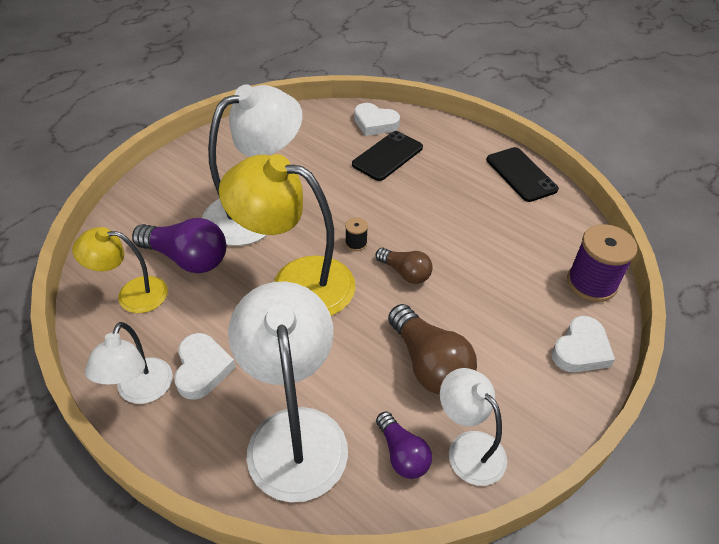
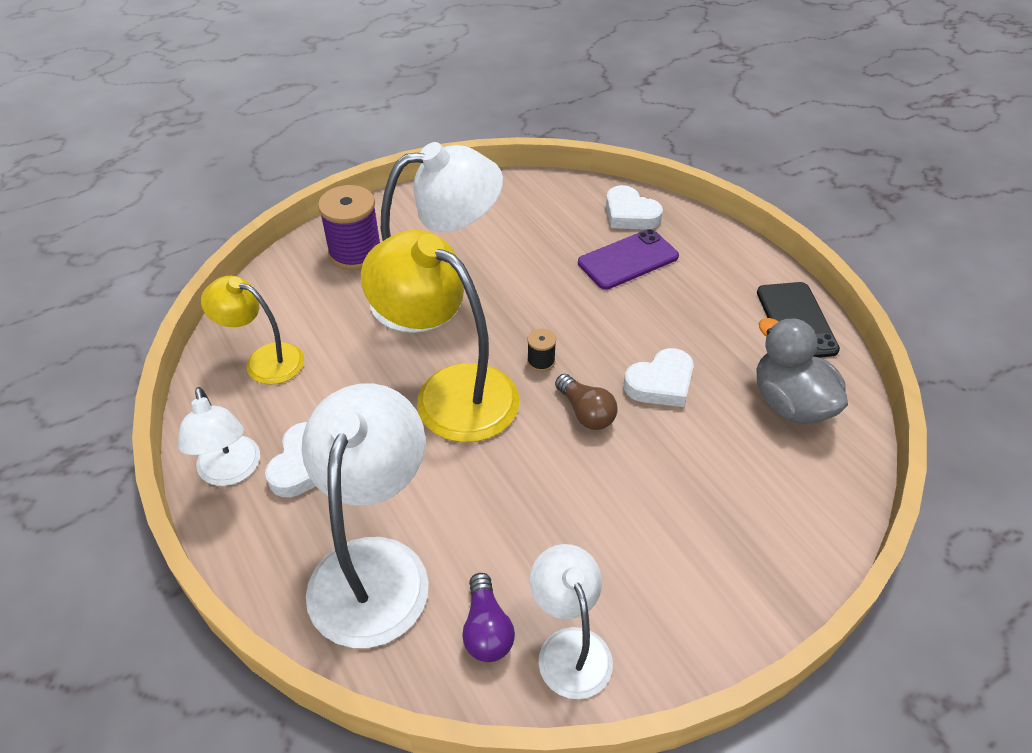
camera: 20 degrees right, 0 degrees up
(141, 391) = (230, 472): white lamp -> white lamp turned 45 degrees counterclockwise
(187, 258) = (339, 333): purple light bulb -> none
(387, 156) = (628, 260): black phone -> purple phone
(429, 364) = (566, 532): brown light bulb -> none
(542, 232) = (790, 403): none -> grey duck
(580, 350) = (772, 569): white heart -> white heart (661, 383)
(591, 283) = (828, 487): purple spool -> purple spool (355, 253)

